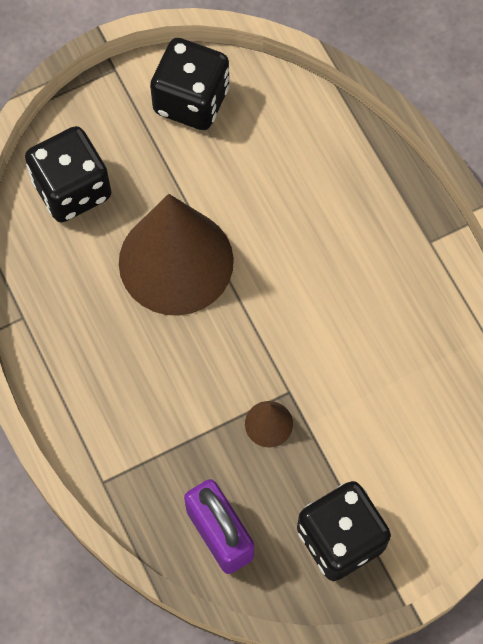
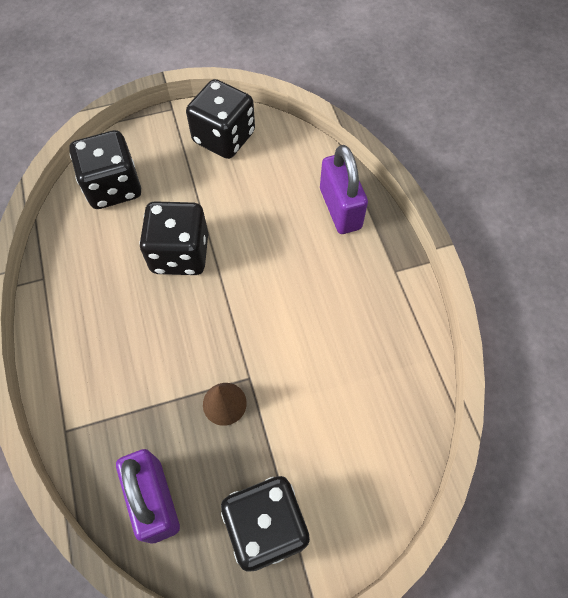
camera: 10 degrees right, 5 degrees down
(176, 261) = (180, 254): brown cone -> black dice
(353, 174) = (340, 209): none -> purple padlock

